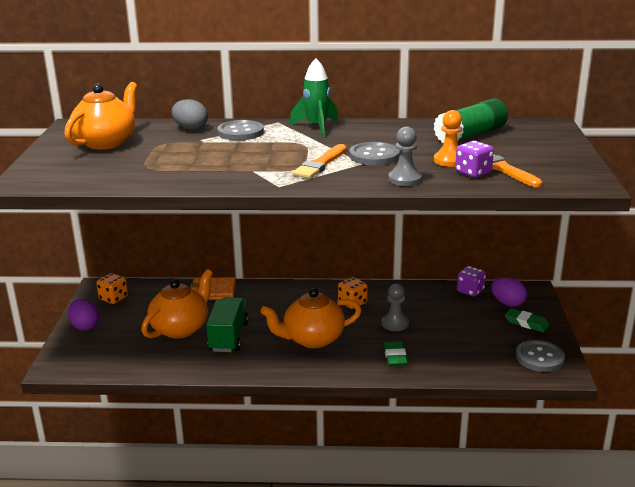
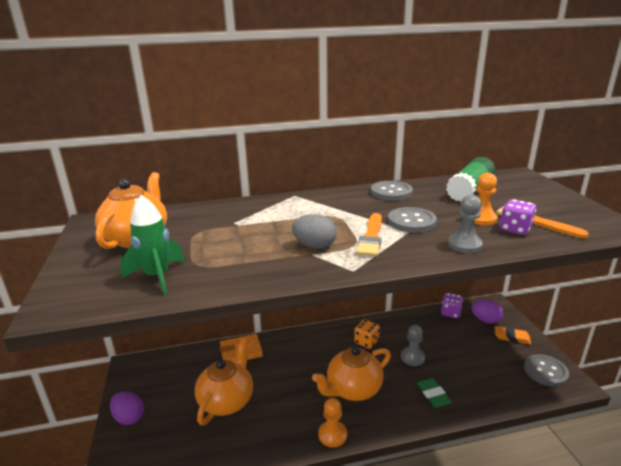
camera: 15 degrees left, 0 degrees up
(113, 298) = (148, 376): orange dice -> none
(190, 128) = (216, 211): grey egg -> grey egg (314, 246)
(228, 337) = (276, 402): green truck -> none
(240, 132) = (268, 210): grey button -> grey button (391, 192)
(270, 369) = (332, 435): none -> orange pawn
(316, 127) = (333, 197): green rocket -> green rocket (157, 277)
(526, 323) = (511, 337): green eraser -> orange eraser

